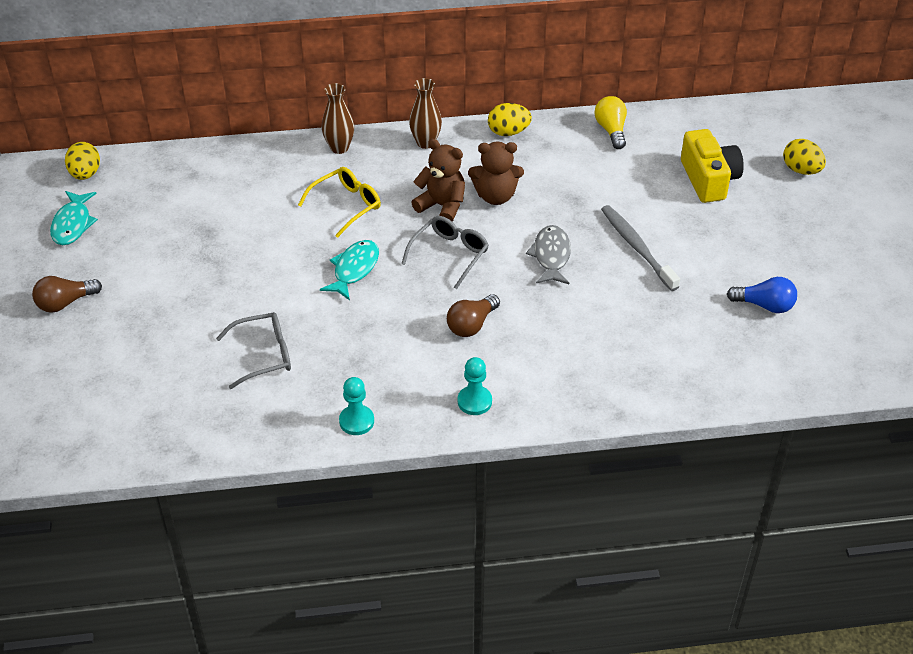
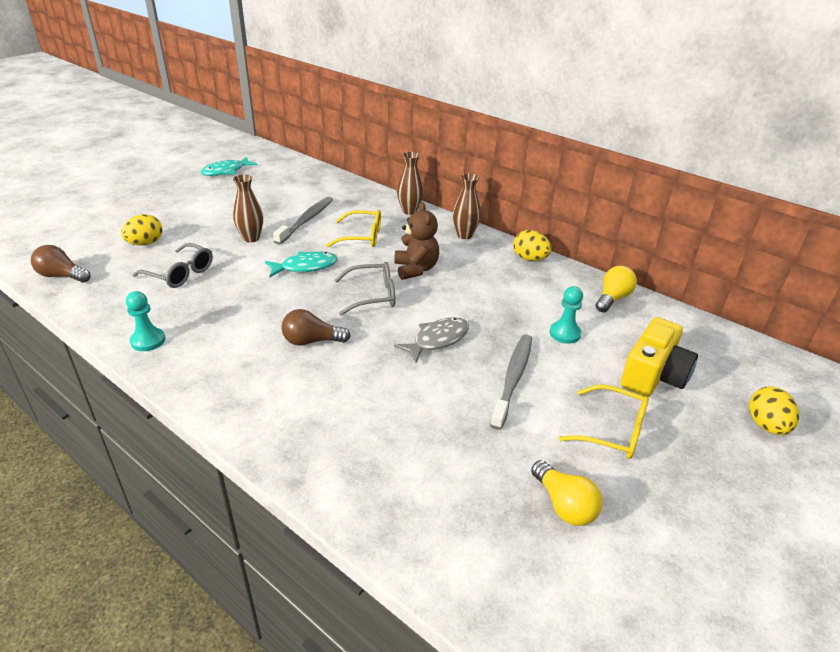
camera: 45 degrees right, 10 degrees down
(65, 303) = (157, 196): brown light bulb -> brown light bulb (62, 276)
(85, 174) = (271, 158): yellow egg -> yellow egg (145, 243)
(255, 278) = (251, 238): none -> brown vase
(268, 223) = (306, 220): none -> grey toothbrush
(474, 401) = (225, 386): turquoise pawn -> turquoise pawn (565, 333)
(495, 196) = (460, 285): brown teddy bear -> none
(734, 239) = (613, 431): none -> yellow glasses
(765, 305) = (564, 505): blue light bulb -> yellow light bulb

